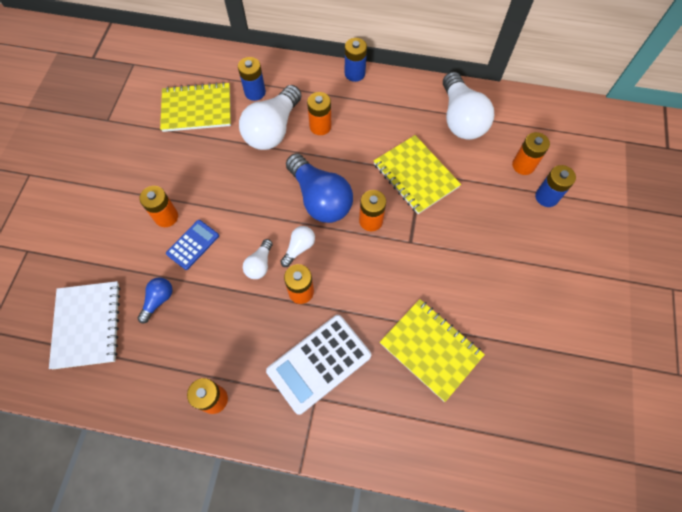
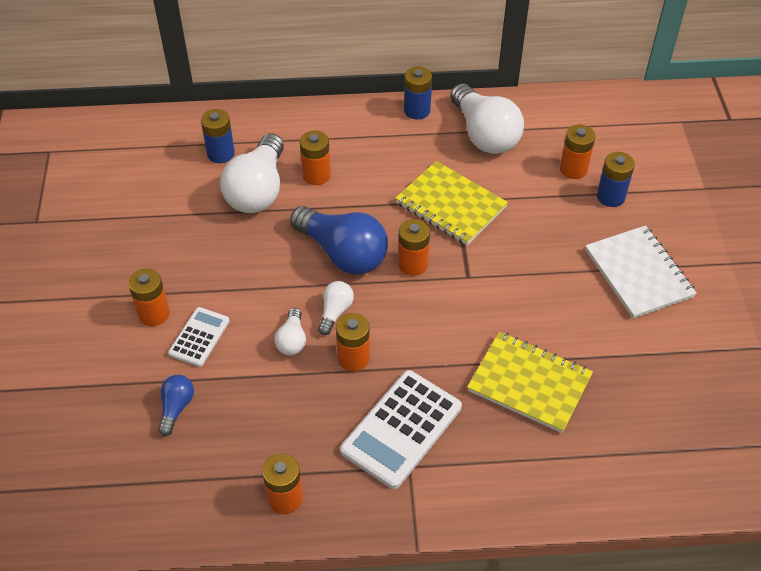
camera: 15 degrees left, 15 degrees down
(87, 325) = (92, 456): white notebook -> white notebook (638, 273)
(193, 245) = (199, 337): blue calculator -> white calculator
(197, 109) = (152, 186): yellow notebook -> none
(354, 73) = (340, 110): blue battery -> blue battery (417, 110)

